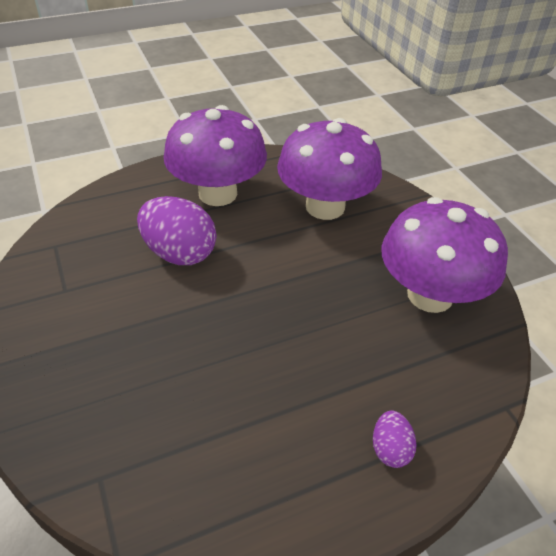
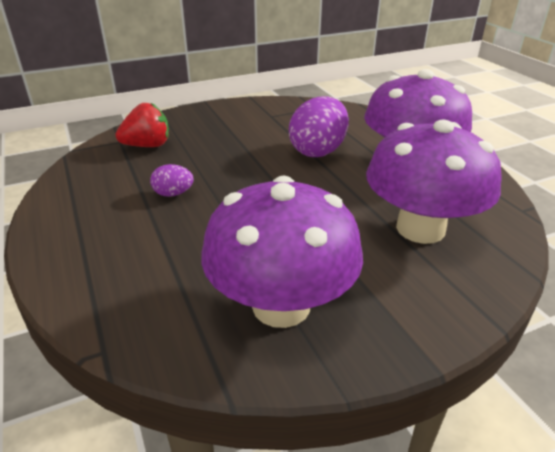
camera: 90 degrees right, 10 degrees down
(127, 433) = (147, 146): none -> red strawberry
(390, 449) = (89, 256): purple egg -> purple egg (173, 194)

